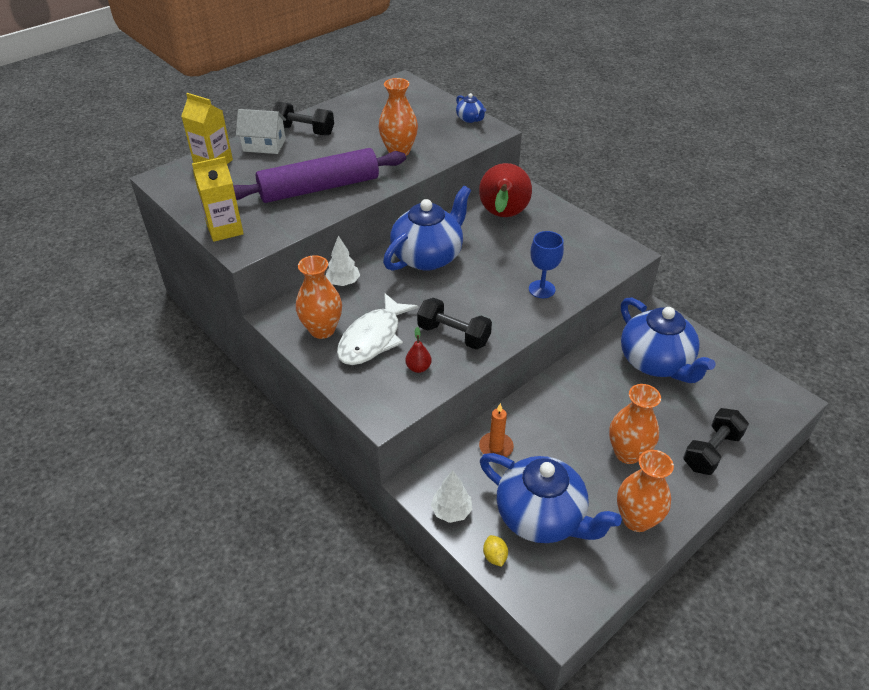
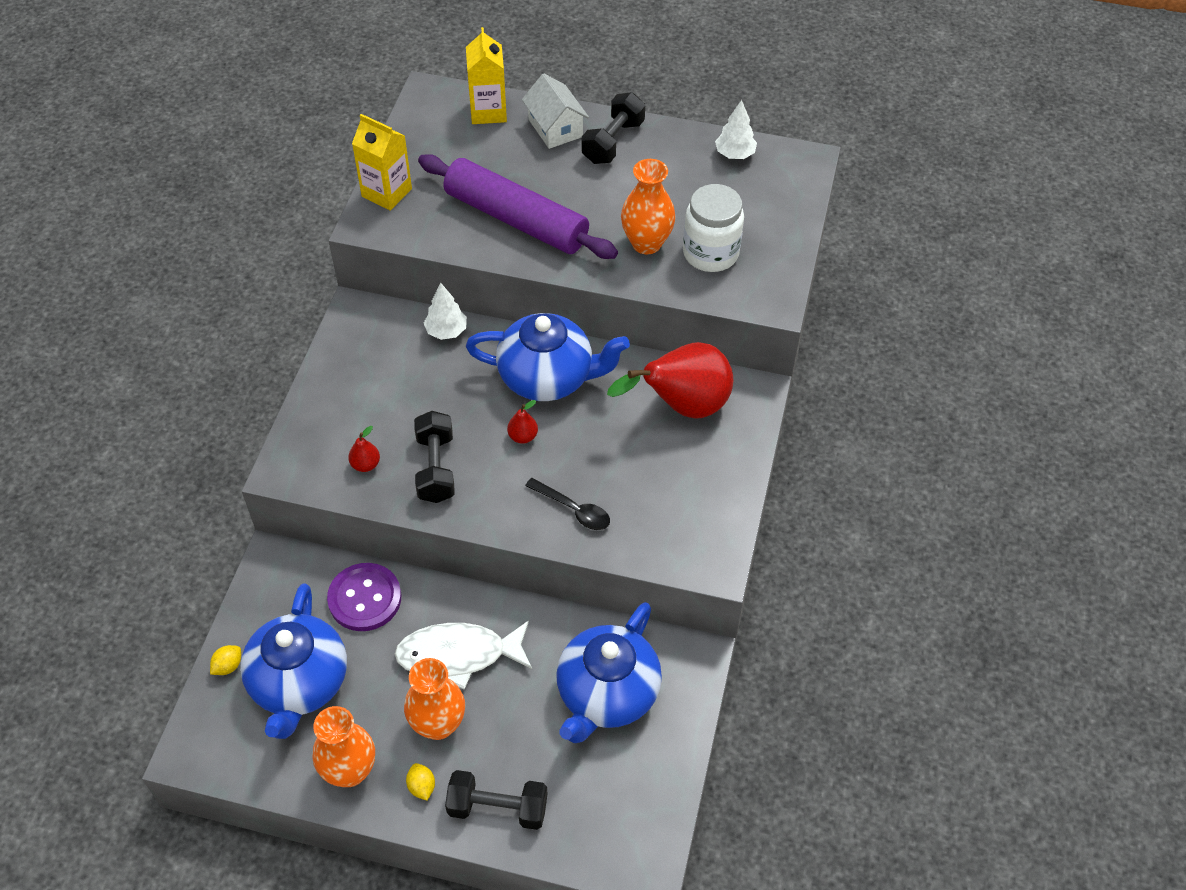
camera: 55 degrees right, 10 degrees up
(304, 131) = (613, 142): black dumbbell -> black dumbbell turned 45 degrees clockwise
(322, 330) = (363, 357): orange vase -> none
(373, 338) = (381, 404): white fish -> white fish (458, 655)
(432, 134) = (710, 253): none -> white jar
(451, 511) = (259, 603): white tree -> white tree (735, 154)
(465, 286) = (523, 436): none -> red pear
(470, 119) = (780, 268): blue teapot -> none
(496, 447) = (365, 598): orange candle -> purple button
(541, 289) = (573, 509): blue goblet -> black spoon
(673, 484) = (421, 786): none -> yellow lemon

